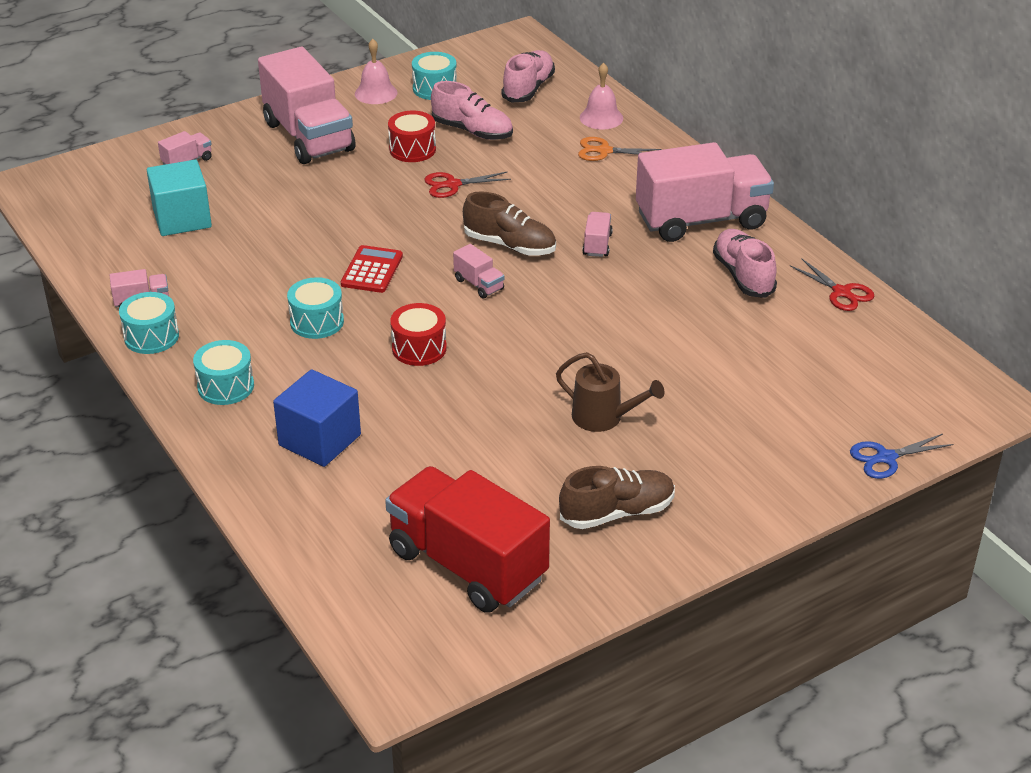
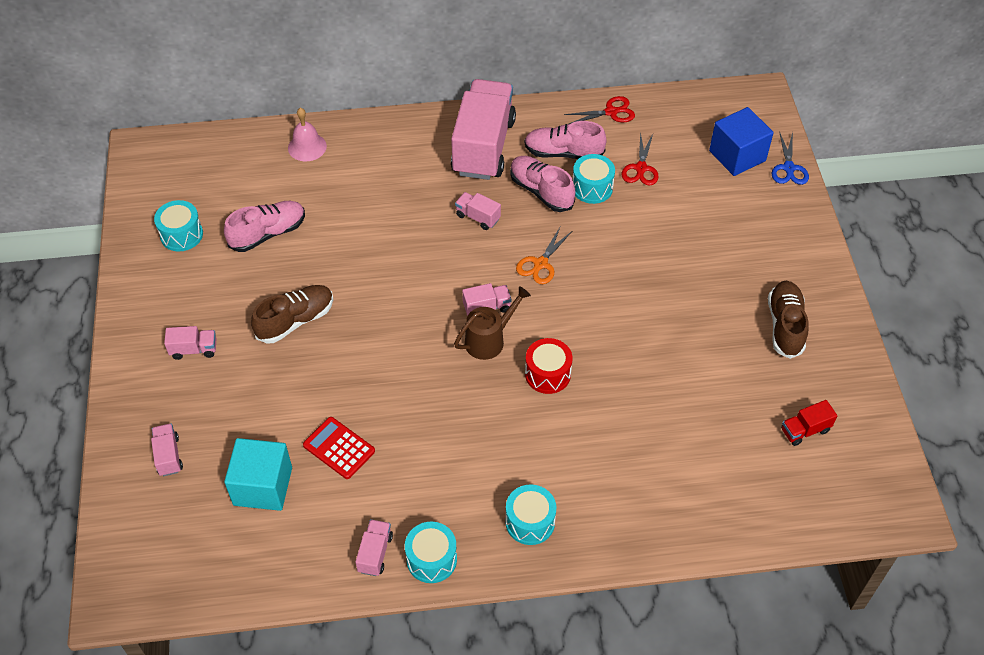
camera: 65 degrees left, 15 degrees up
(309, 137) = (194, 349): pink truck -> pink truck, size x0.41
(317, 322) = (476, 431): turquoise drum -> turquoise drum (592, 188)
(320, 440) = (629, 476): blue cube -> blue cube (737, 156)
(372, 270) = (426, 370): red calculator -> red calculator (339, 448)
(376, 93) = (157, 277): pink bell -> none
(412, 149) = (267, 283): red drum -> none
(452, 185) = (339, 275): red scissors -> red scissors (641, 168)
(467, 565) = (805, 430): red truck -> red truck, size x0.41
(510, 245) = (446, 269): brown shoe -> brown shoe (295, 321)
(528, 89) = (229, 174): pink shoe -> pink shoe (541, 191)
(603, 417) = (683, 294): brown watering can -> brown watering can (489, 340)
(604, 151) = (356, 164): orange scissors -> orange scissors (540, 264)

